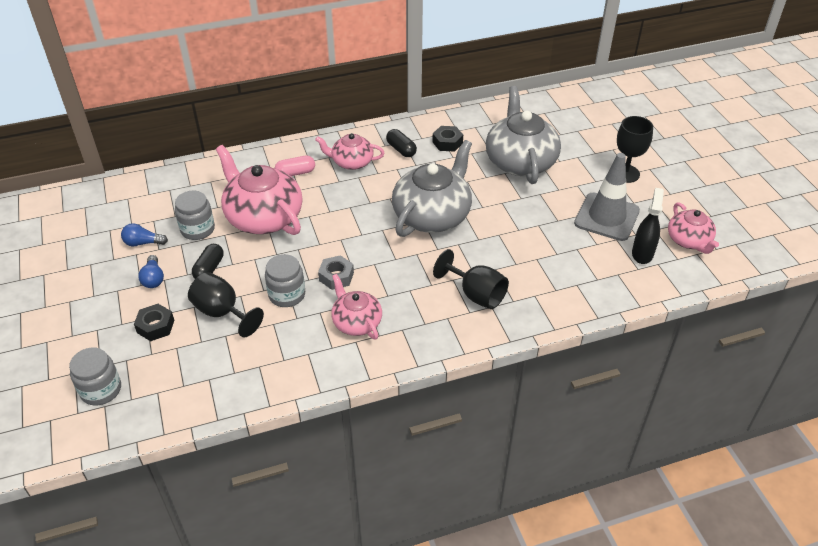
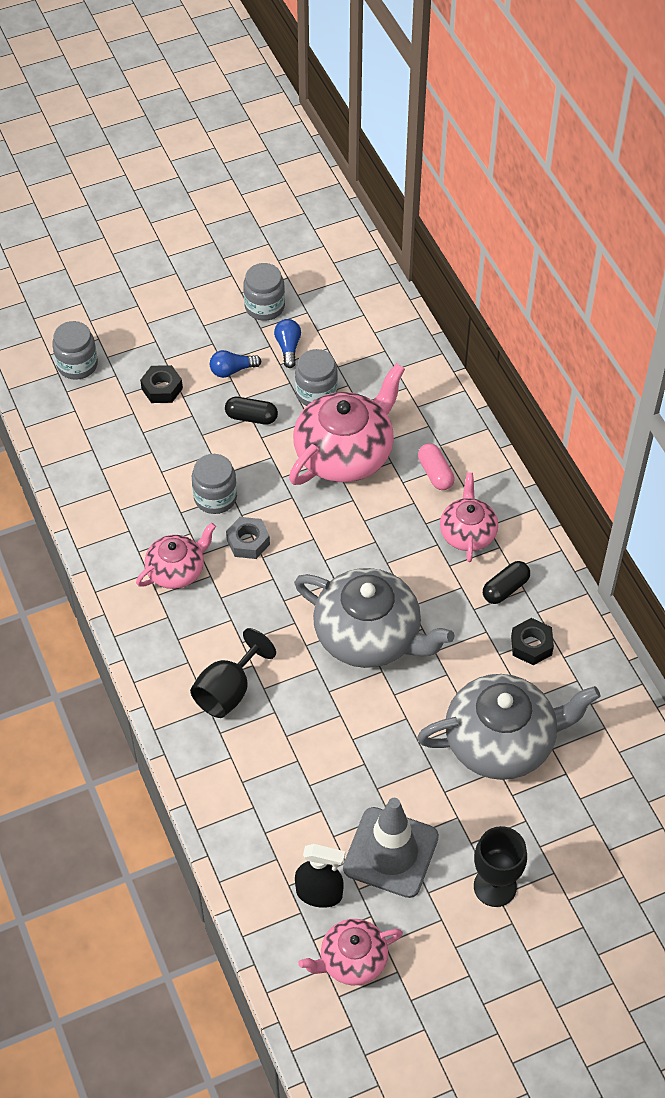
camera: 85 degrees right, 10 degrees up
(91, 255) = (264, 306): none -> grey jar
(222, 312) = (184, 443): black goblet -> none

